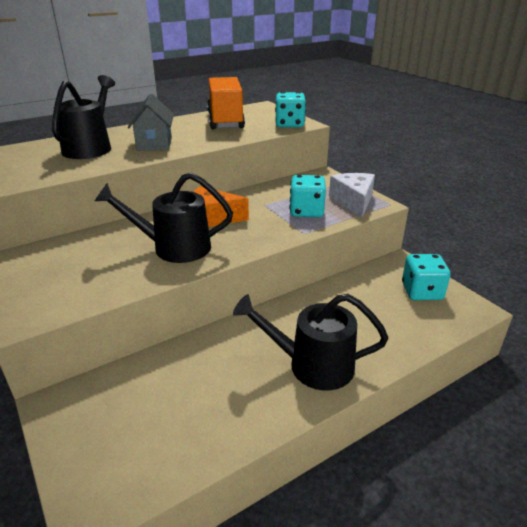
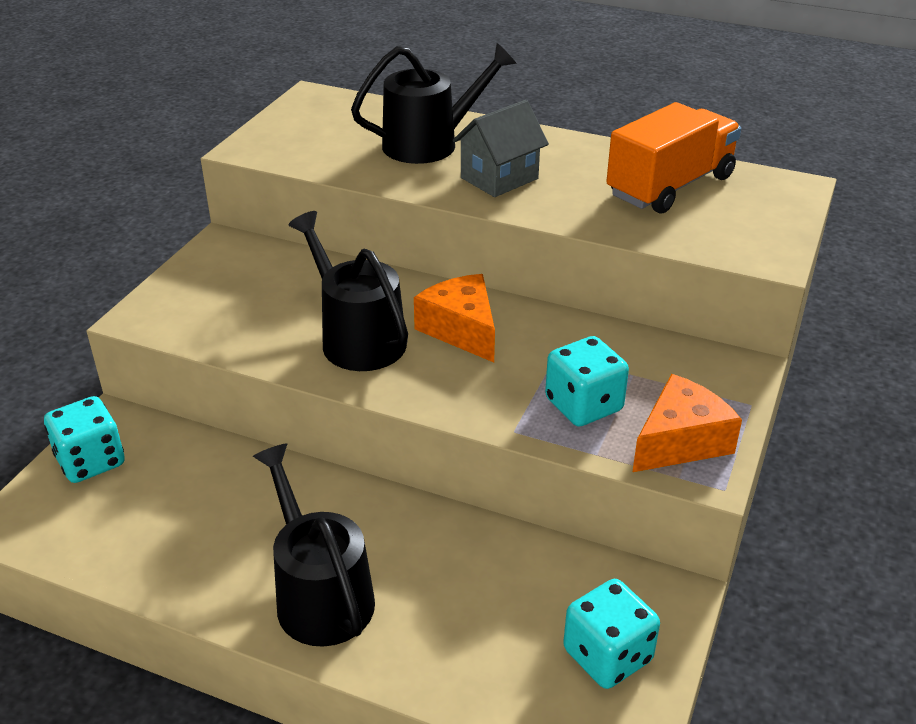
camera: 55 degrees right, 5 degrees up
(289, 124) = (745, 247): turquoise dice -> turquoise dice (91, 461)
(353, 201) = (680, 441): white cheese -> orange cheese

